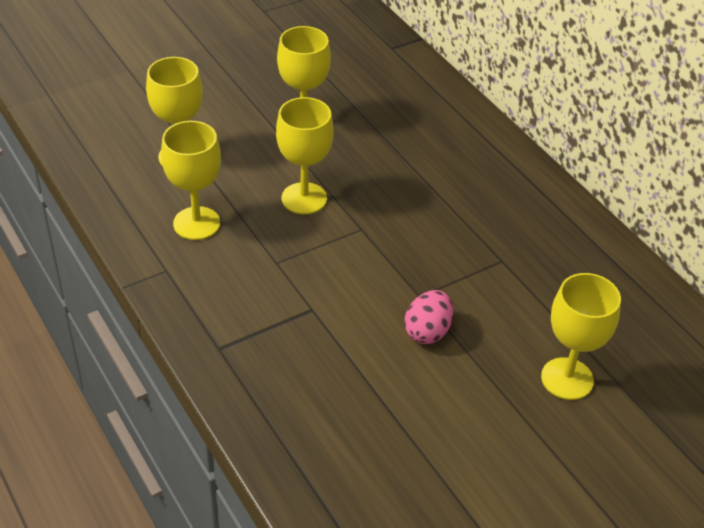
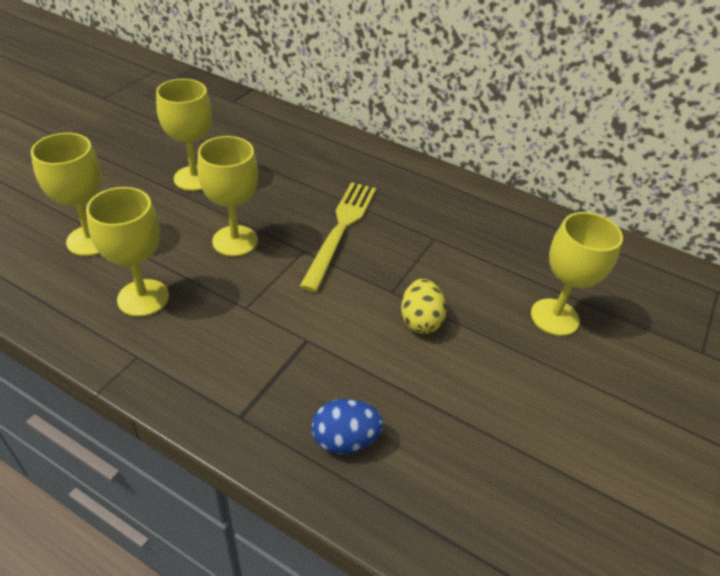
camera: 30 degrees left, 0 degrees up
(291, 399) = (345, 439): none -> blue egg
(411, 220) = (341, 230): none -> yellow fork
(427, 331) = (420, 320): pink egg -> yellow egg

